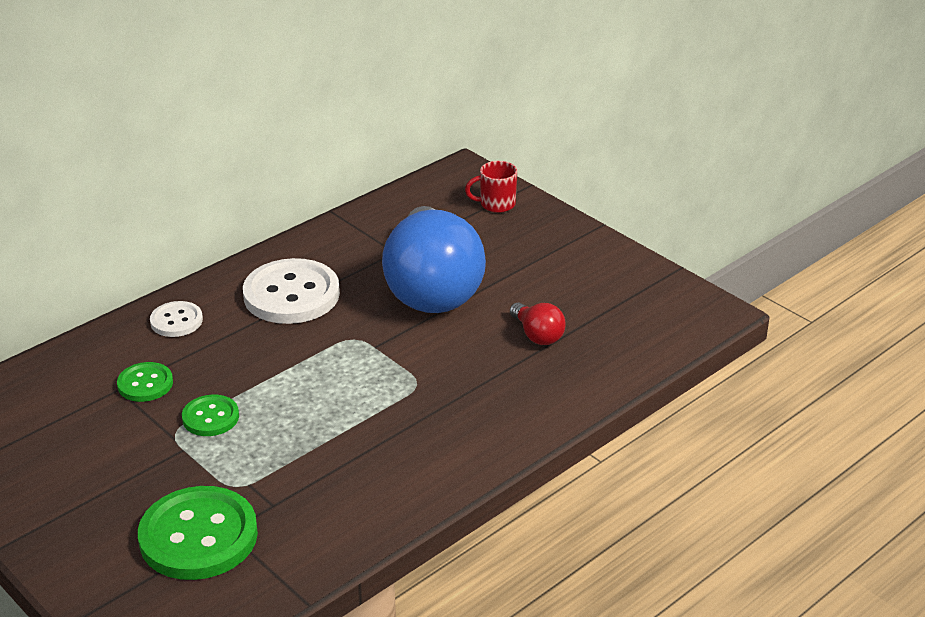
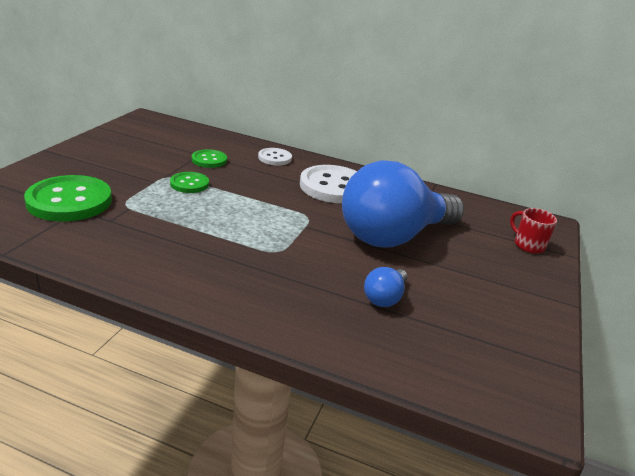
camera: 60 degrees right, 5 degrees down
(537, 335) = (384, 298): red light bulb -> blue light bulb

